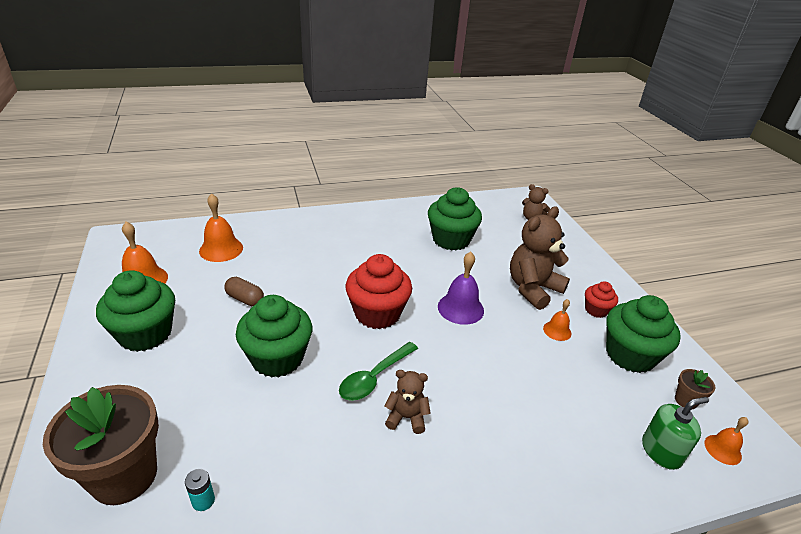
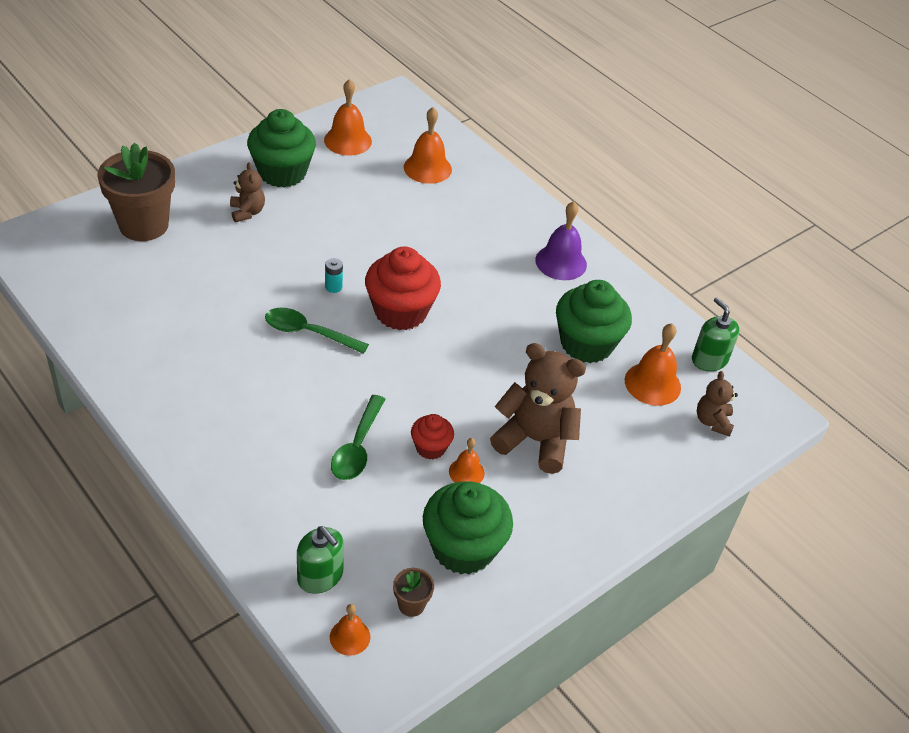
camera: 65 degrees right, 10 degrees up
(203, 501) = (140, 272): turquoise battery -> turquoise battery (333, 287)
(245, 299) = (363, 212): brown capsule -> none
(277, 358) = (298, 261): green cupcake -> none
(406, 417) = (270, 367): brown teddy bear -> brown teddy bear (247, 212)
(460, 308) = (452, 377): purple bell -> purple bell (561, 262)
(482, 202) = (709, 360): none -> green soap dispenser
(495, 227) = (652, 383): none -> orange bell
(520, 384) = (357, 447): none -> green spoon
(596, 310) = (533, 510): red cupcake -> red cupcake (430, 447)

